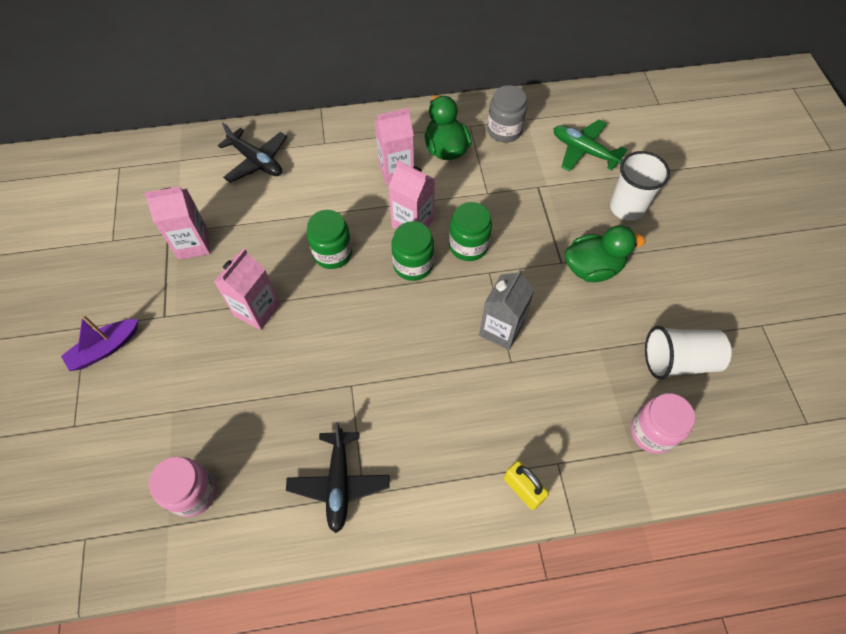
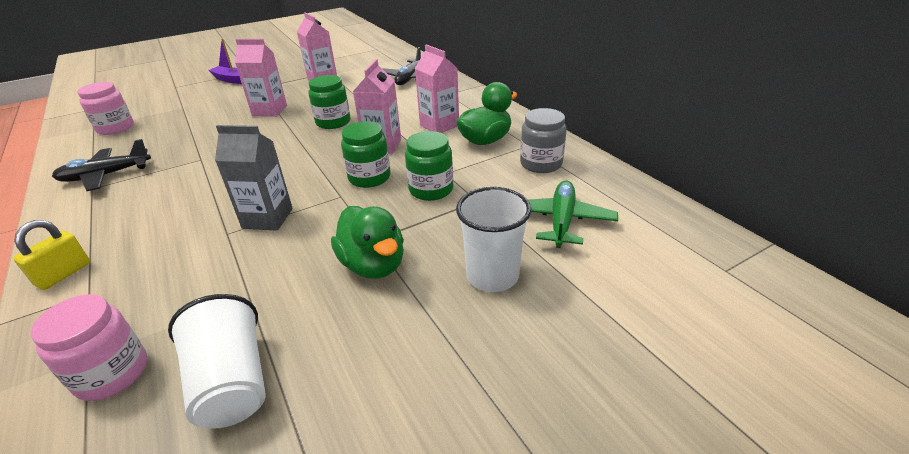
camera: 70 degrees right, 25 degrees down
(413, 265) = (334, 156): green jar -> green jar (431, 189)

